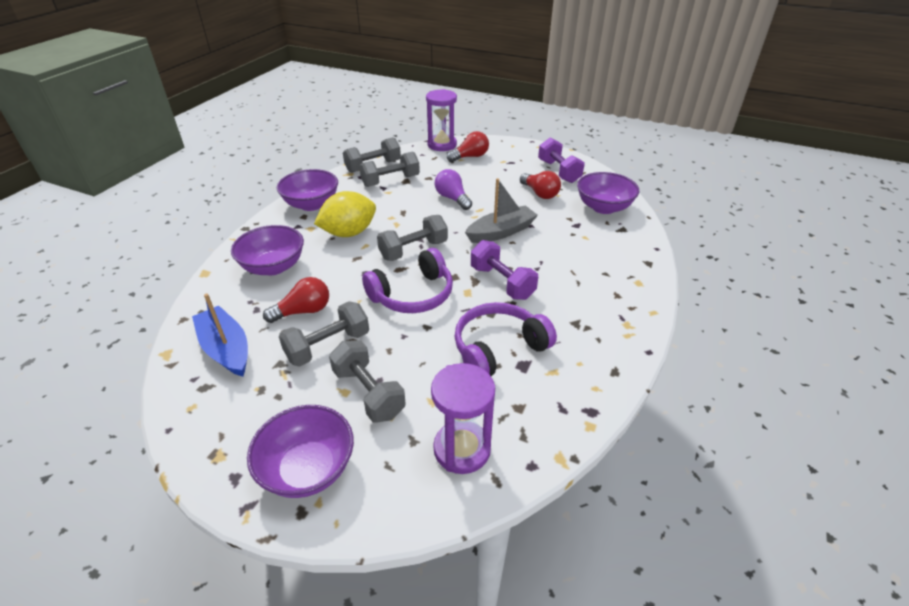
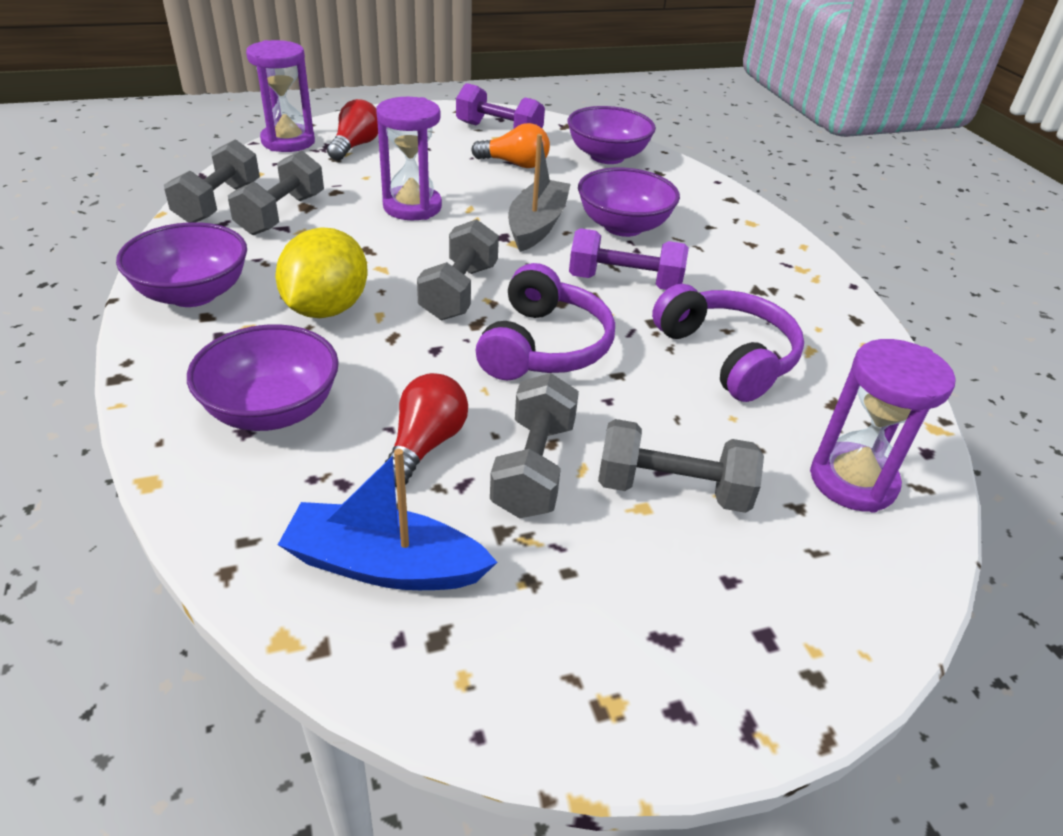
camera: 45 degrees left, 0 degrees up
(308, 469) = (744, 624): purple bowl -> purple bowl (623, 226)
(452, 198) = (412, 207): purple light bulb -> purple hourglass
(498, 348) = (728, 355): purple headphones -> purple headphones turned 135 degrees clockwise
(540, 193) = (515, 164): red light bulb -> orange light bulb

